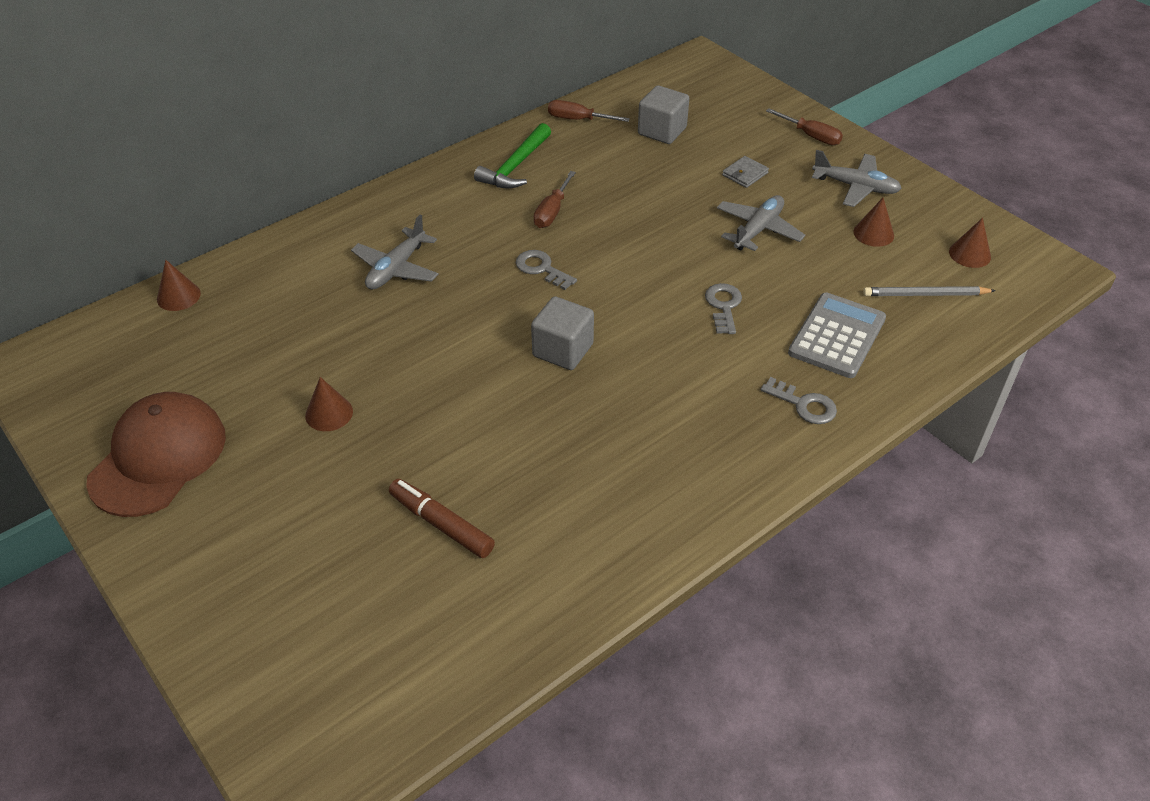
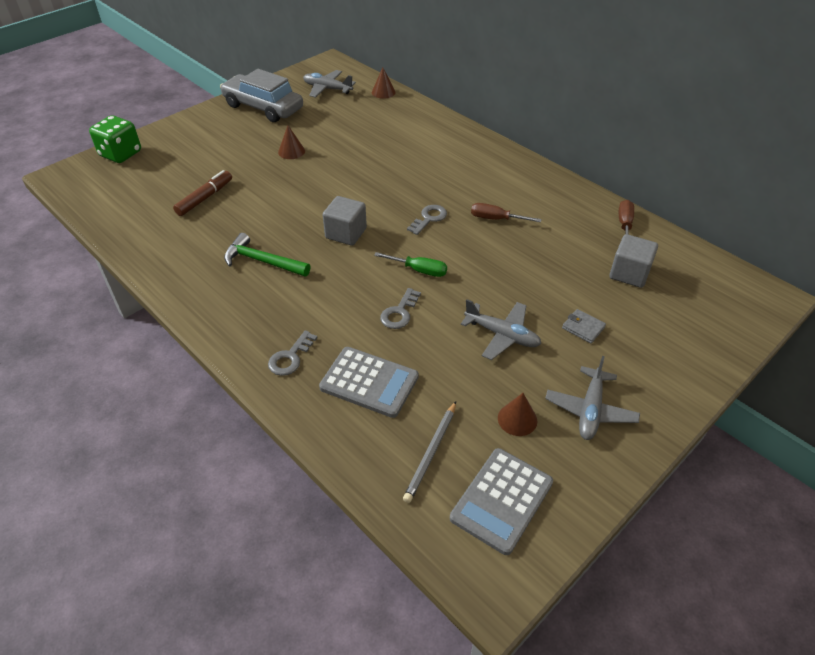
camera: 85 degrees right, 0 degrees up
(158, 457) = (263, 107): brown cap -> grey car
(252, 684) = (121, 154): none -> green dice
(396, 268) = (419, 159): grey plane -> grey plane (327, 89)
(515, 166) = (547, 198): green hammer -> green hammer (262, 261)
(646, 285) = (419, 270): none -> green screwdriver
(723, 306) = (399, 313): grey key -> grey key turned 120 degrees clockwise
(810, 136) = (667, 378): brown screwdriver -> none
(925, 295) = (431, 453): grey pencil -> grey pencil turned 150 degrees counterclockwise
(970, 254) = (501, 500): brown cone -> grey calculator

